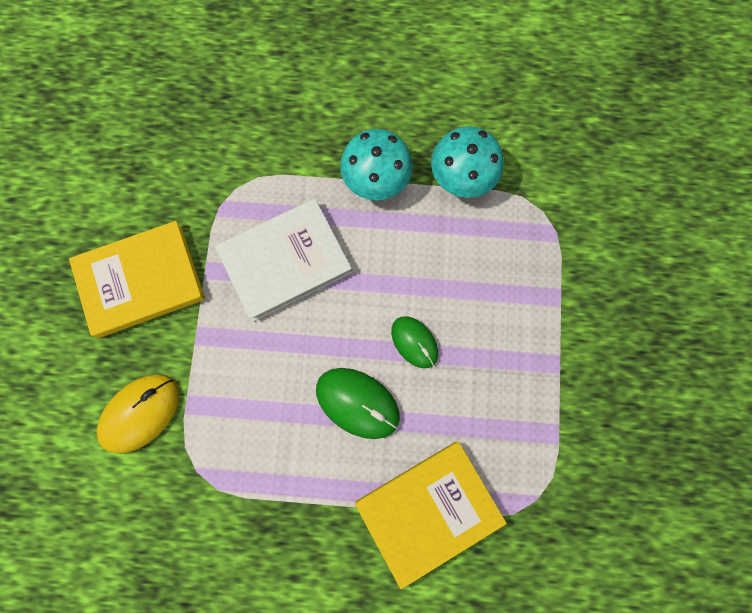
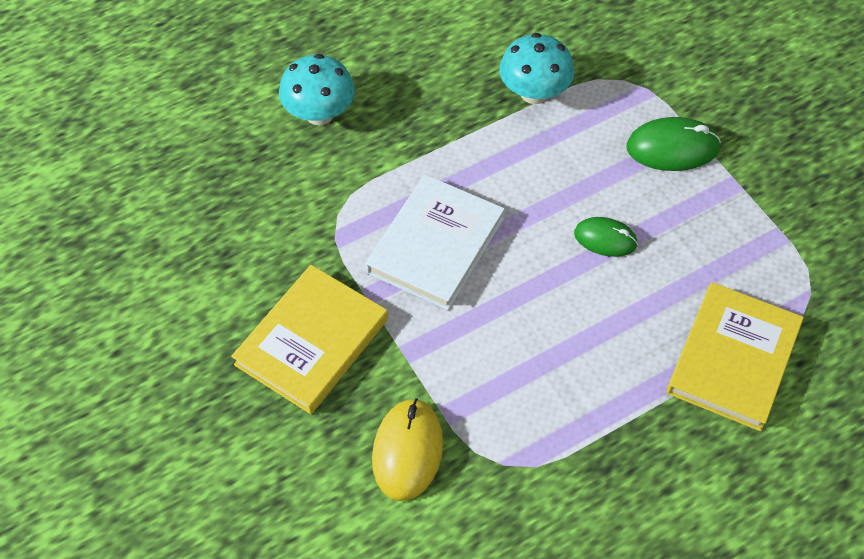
camera: 35 degrees left, 20 degrees down
(357, 403) = (599, 316): green mouse -> green mouse (672, 148)
(376, 180) = (461, 136): turquoise mushroom -> turquoise mushroom (319, 114)

